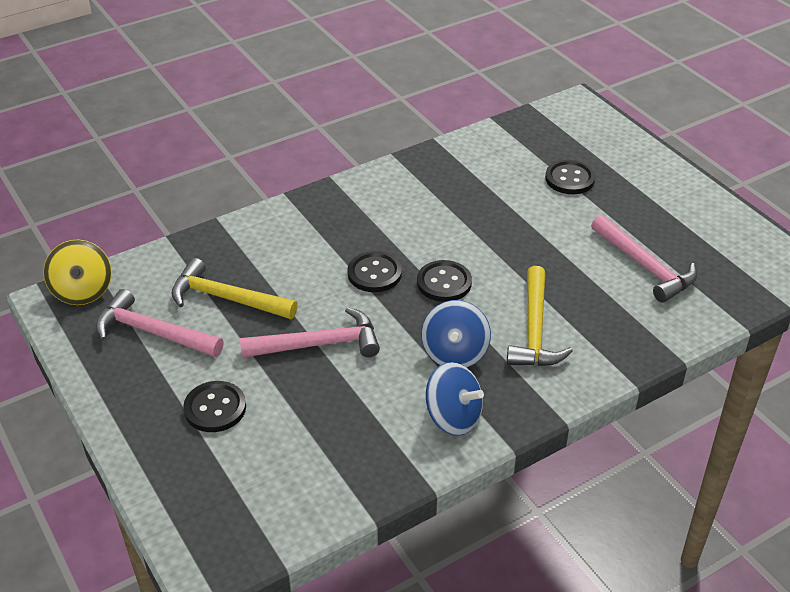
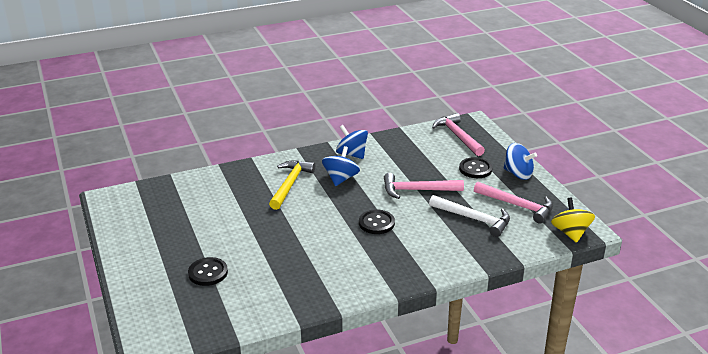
camera: 170 degrees left, 10 degrees down
(136, 406) = (518, 174): none -> blue spinning top
(226, 298) = (474, 219): yellow hammer -> white hammer
(444, 283) = (333, 213): black button -> none
(645, 266) = (201, 209): pink hammer -> pink hammer (458, 136)

